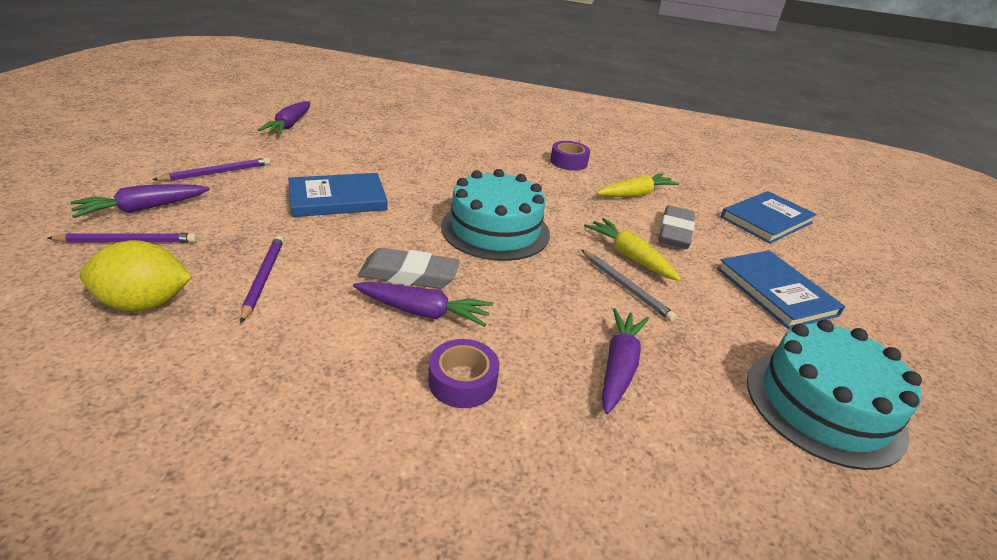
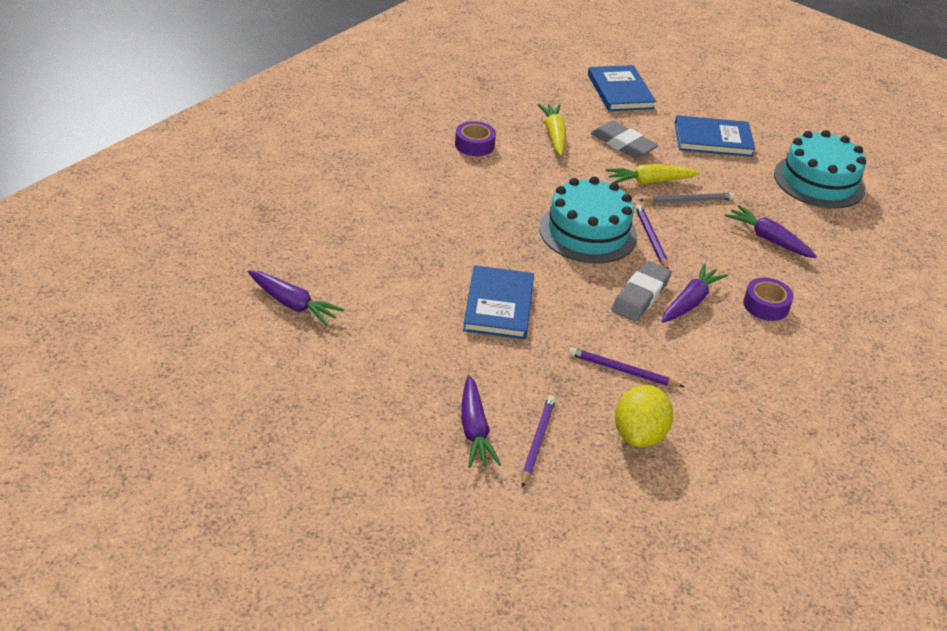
camera: 65 degrees left, 5 degrees up
(217, 173) = (408, 375): purple pencil -> purple pencil (651, 239)

